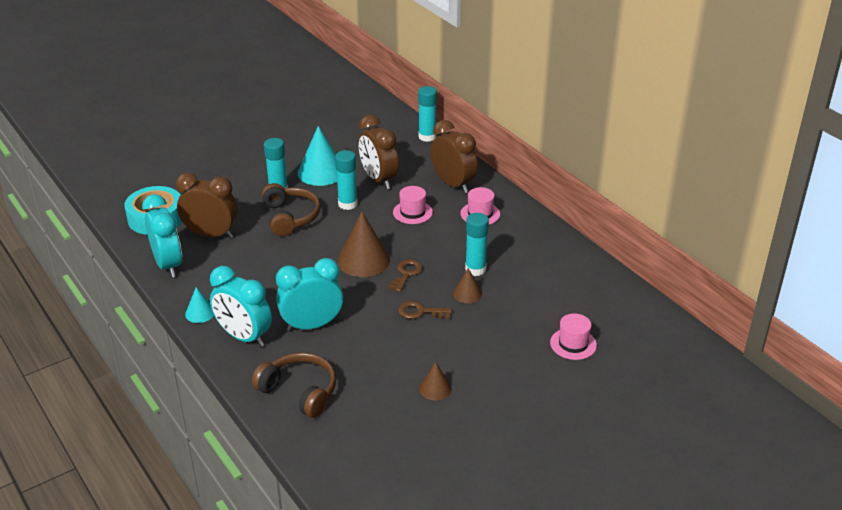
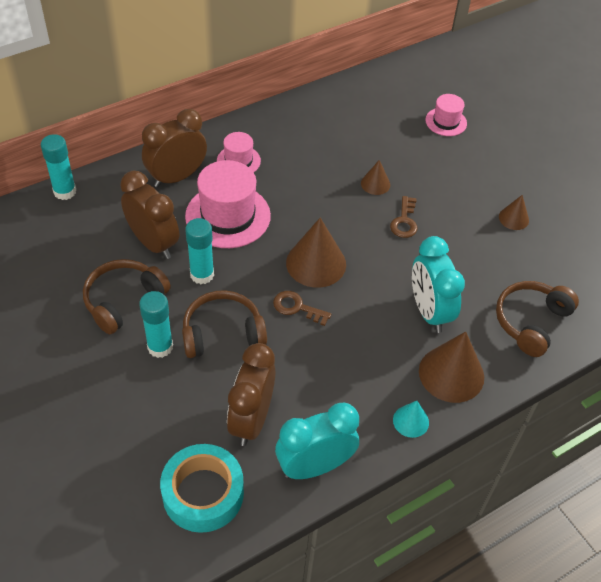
camera: 90 degrees left, 15 degrees up
(244, 337) = (451, 374): turquoise clock -> brown cone
(321, 172) = (123, 300): turquoise cone -> brown headphones
(378, 180) = (153, 243): brown clock -> brown clock turned 105 degrees counterclockwise
(406, 274) = (341, 228): brown key -> brown key (297, 307)
(412, 212) = (228, 216): pink hat -> pink hat, size x1.84
(475, 269) = (336, 174): turquoise glue stick -> none

